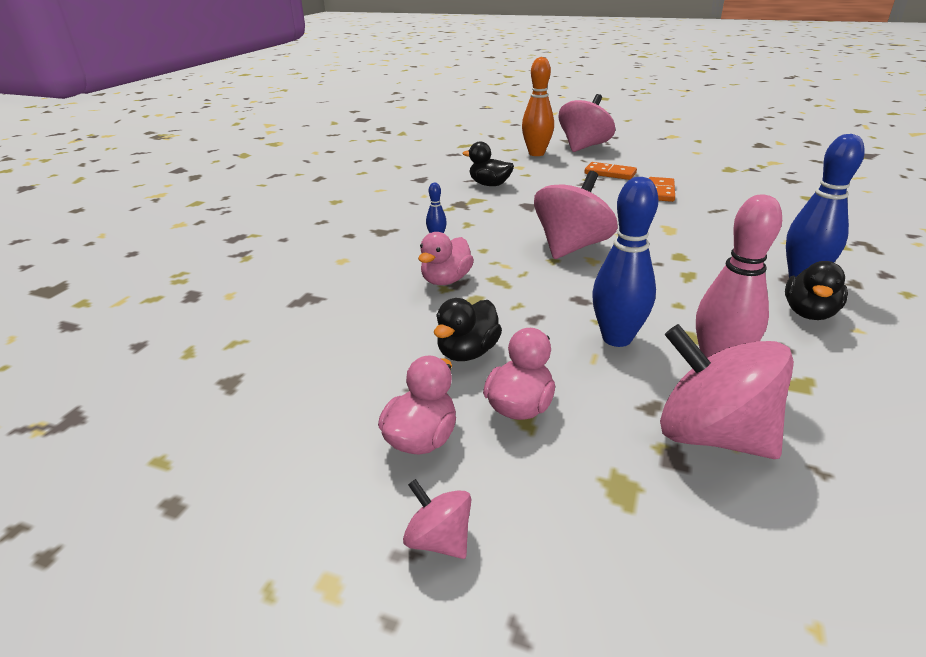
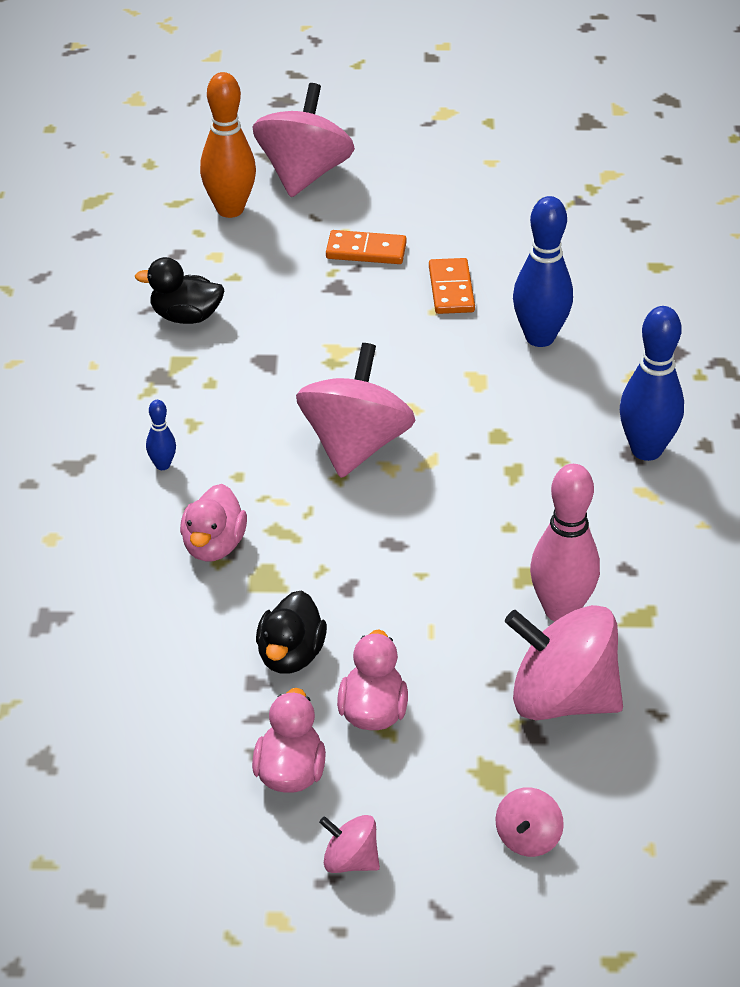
camera: 20 degrees left, 10 degrees up
(616, 338) = (449, 597): blue bowling pin -> blue bowling pin (540, 337)
(651, 571) = (528, 838): none -> pink spinning top
(808, 313) = (652, 509): black duck -> none

